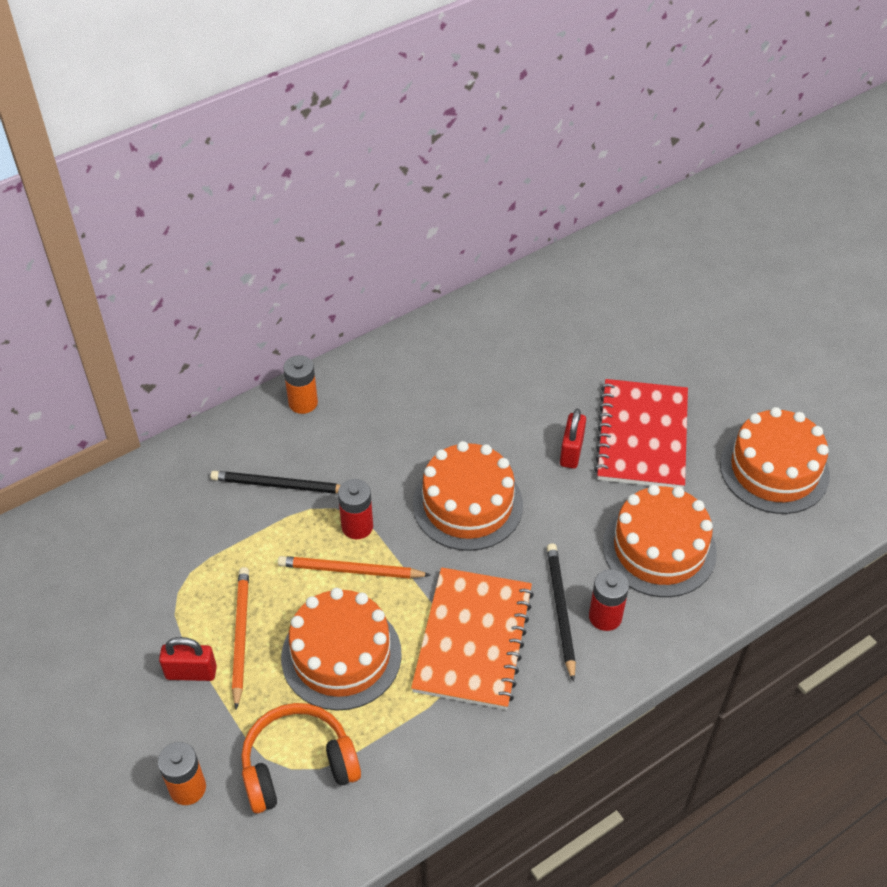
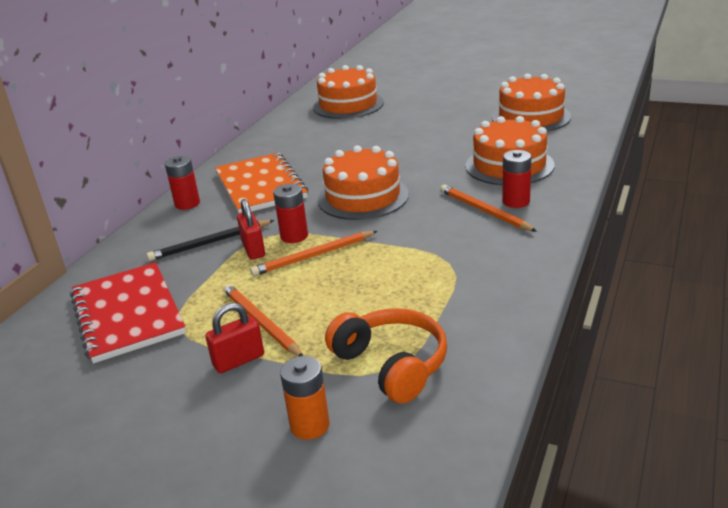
camera: 30 degrees left, 20 degrees down
(298, 765) = (392, 364): orange headphones -> orange headphones turned 105 degrees clockwise
(303, 403) = (187, 204): orange battery -> red battery
(341, 655) = (356, 295): orange cake -> orange cake (348, 105)
(473, 639) = (443, 247): orange notebook -> orange notebook (260, 186)
(560, 610) = (484, 211): black pencil -> orange pencil
(571, 452) = (403, 154): red padlock -> red padlock (253, 249)
(642, 436) = (439, 134): red notebook -> red notebook (128, 314)

